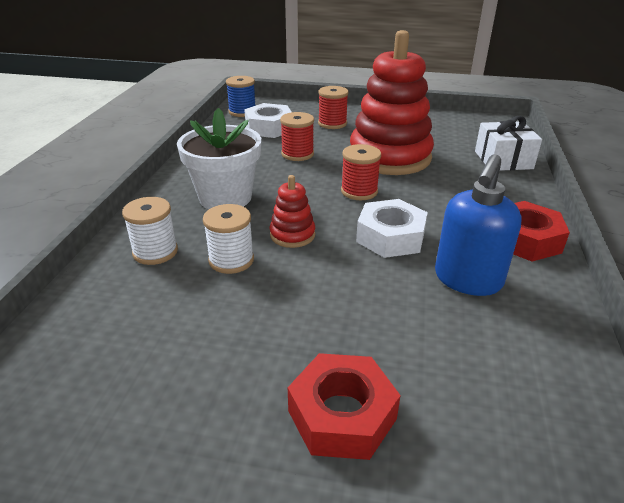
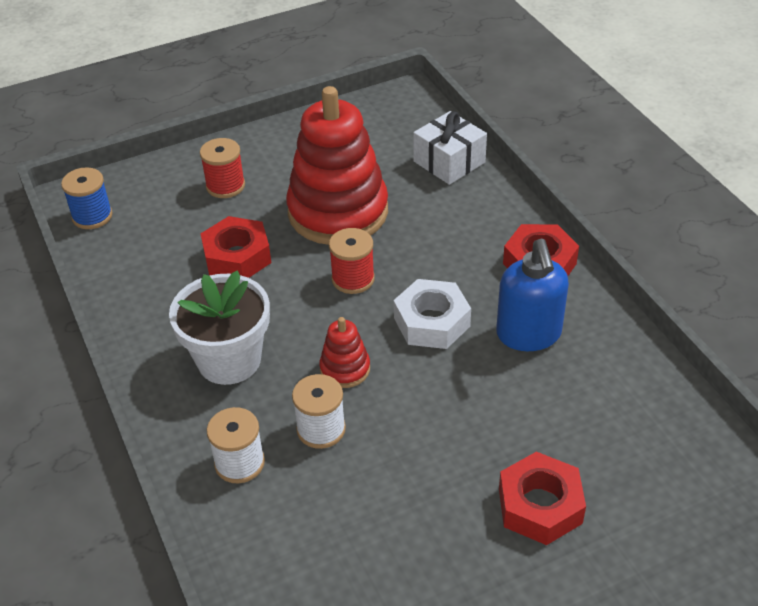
camera: 35 degrees left, 10 degrees up
(269, 128) = (158, 229): white nut -> none
(297, 154) = (237, 257): red spool -> red nut

